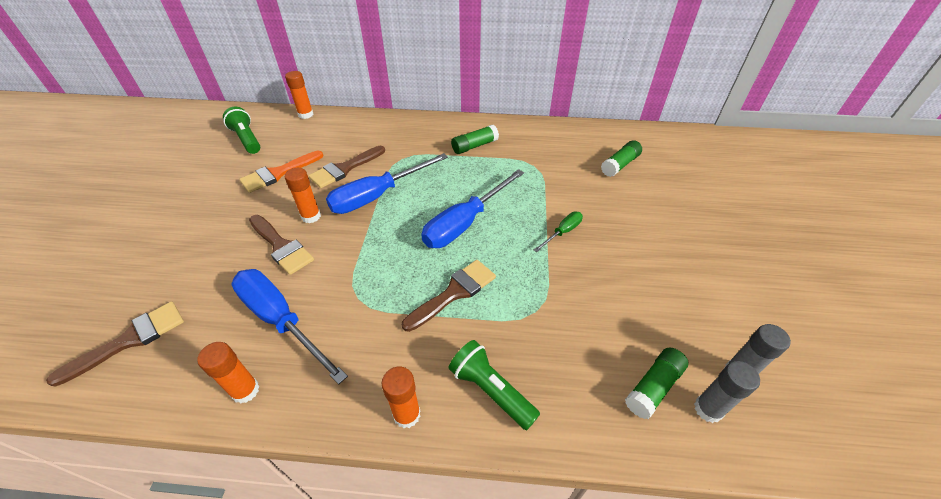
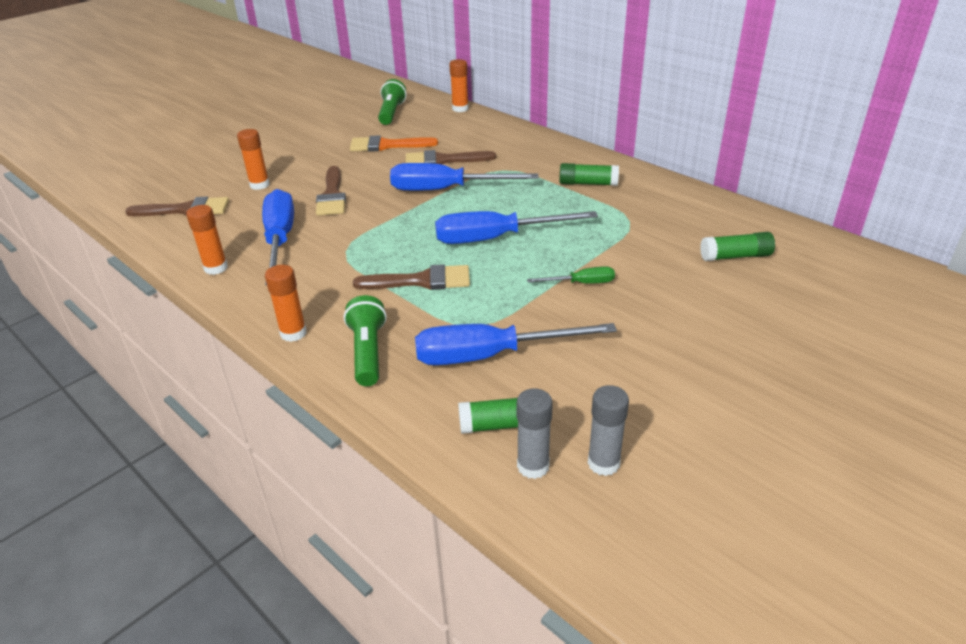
camera: 40 degrees right, 10 degrees down
(311, 216) = (376, 184): orange glue stick -> orange glue stick (259, 185)
(578, 331) = (491, 355): none -> blue screwdriver

